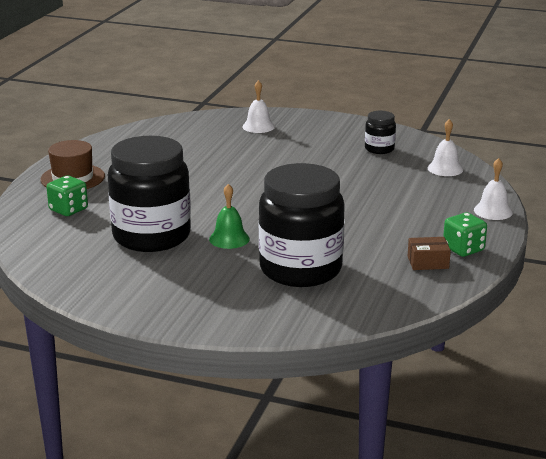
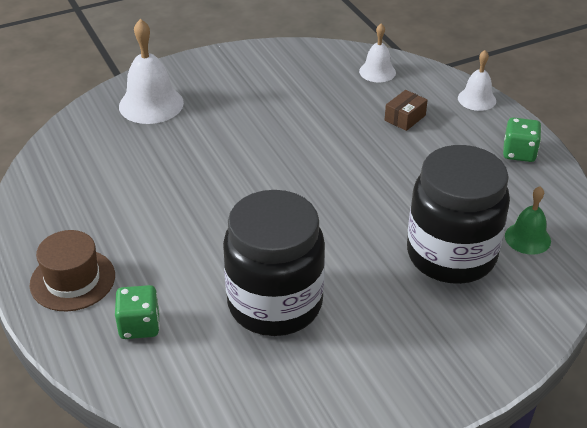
camera: 45 degrees left, 15 degrees up
(229, 239) = (344, 259): green bell -> green bell (527, 238)
(258, 126) = (151, 104): white bell -> white bell, size x1.68
(379, 149) = (296, 76): black jar -> none
(428, 262) = (519, 183): brown box -> brown box (405, 118)

